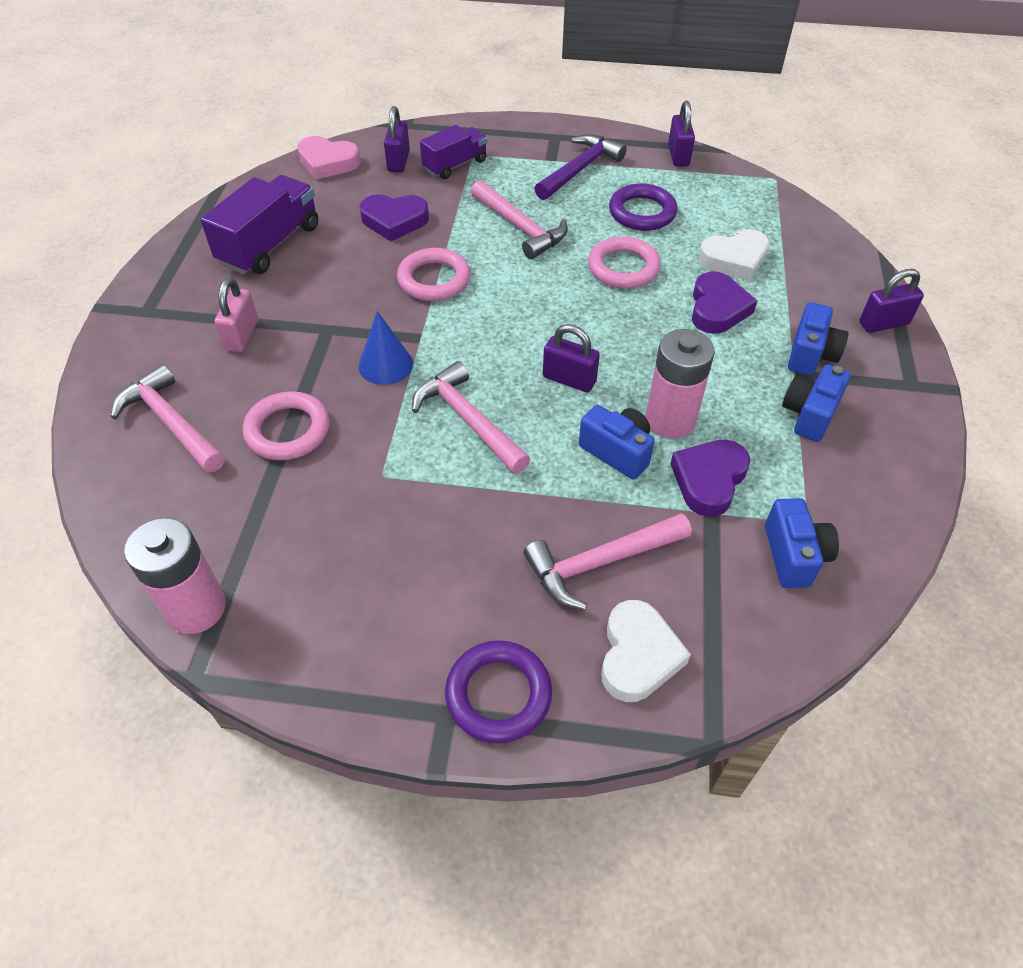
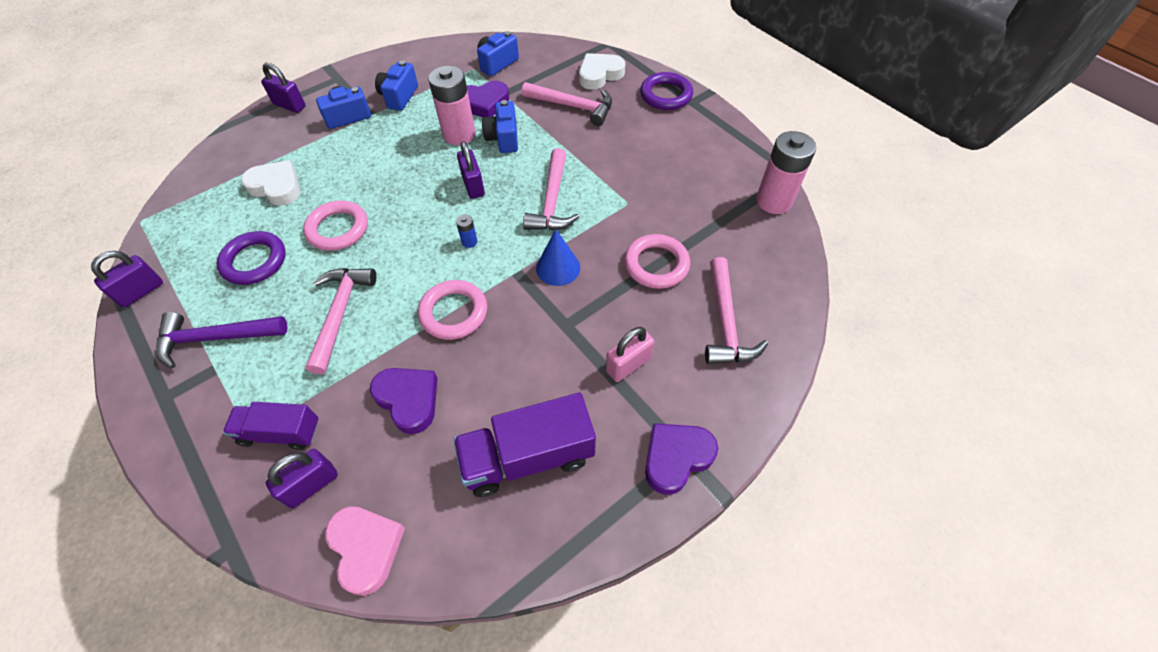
camera: 135 degrees left, 5 degrees up
(496, 332) = (469, 242): none -> blue battery
(717, 308) = (340, 167): purple heart -> purple heart (676, 458)
(809, 414) = (399, 97): blue camera -> blue camera turned 120 degrees clockwise

